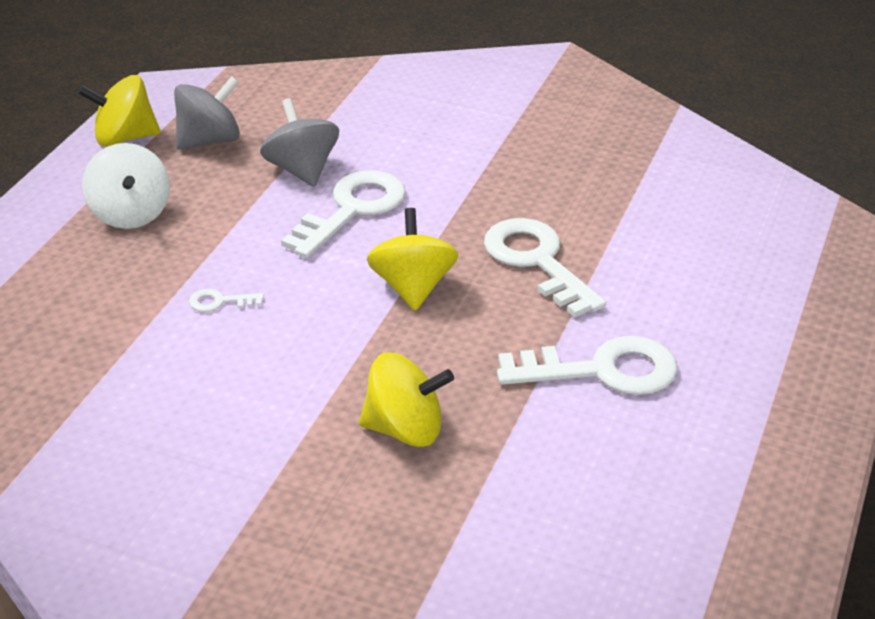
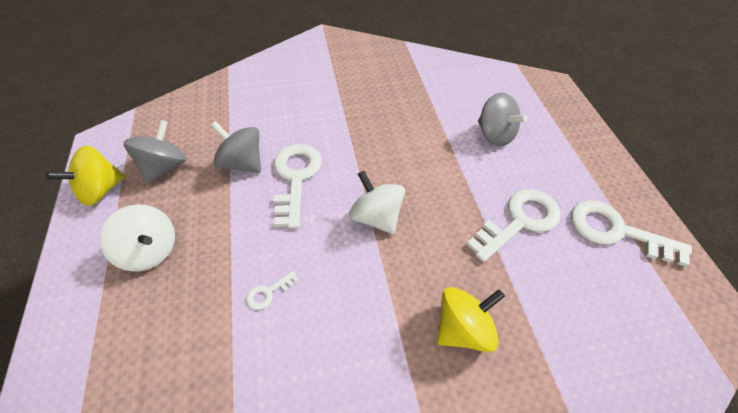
camera: 35 degrees left, 15 degrees up
(413, 287) = (376, 217): yellow spinning top -> white spinning top
(537, 262) = (424, 165): white key -> white key (616, 231)
(685, 268) = (495, 135): none -> grey spinning top

